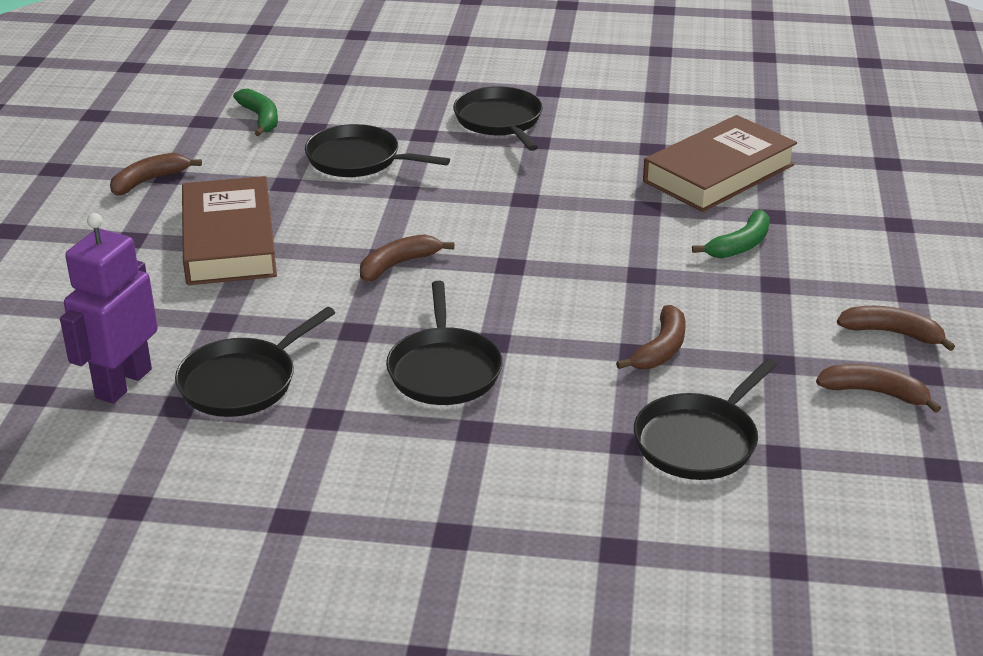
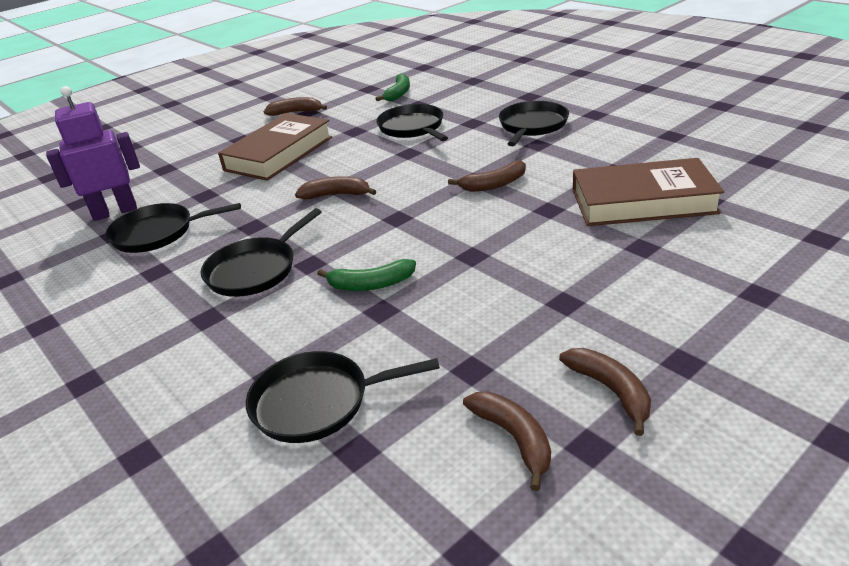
camera: 45 degrees right, 0 degrees up
(661, 349) = (401, 316): brown banana -> brown banana (494, 185)
(740, 245) = (580, 261): green banana -> green banana (371, 284)

